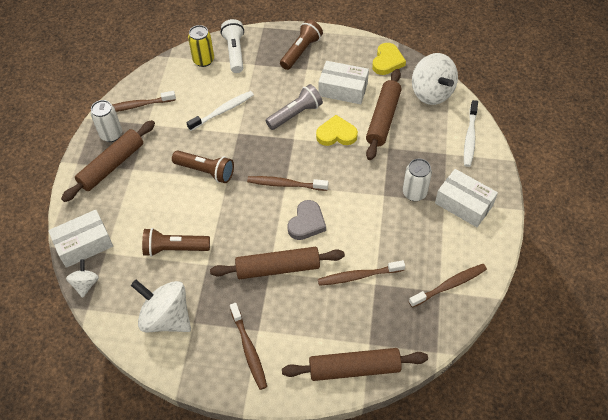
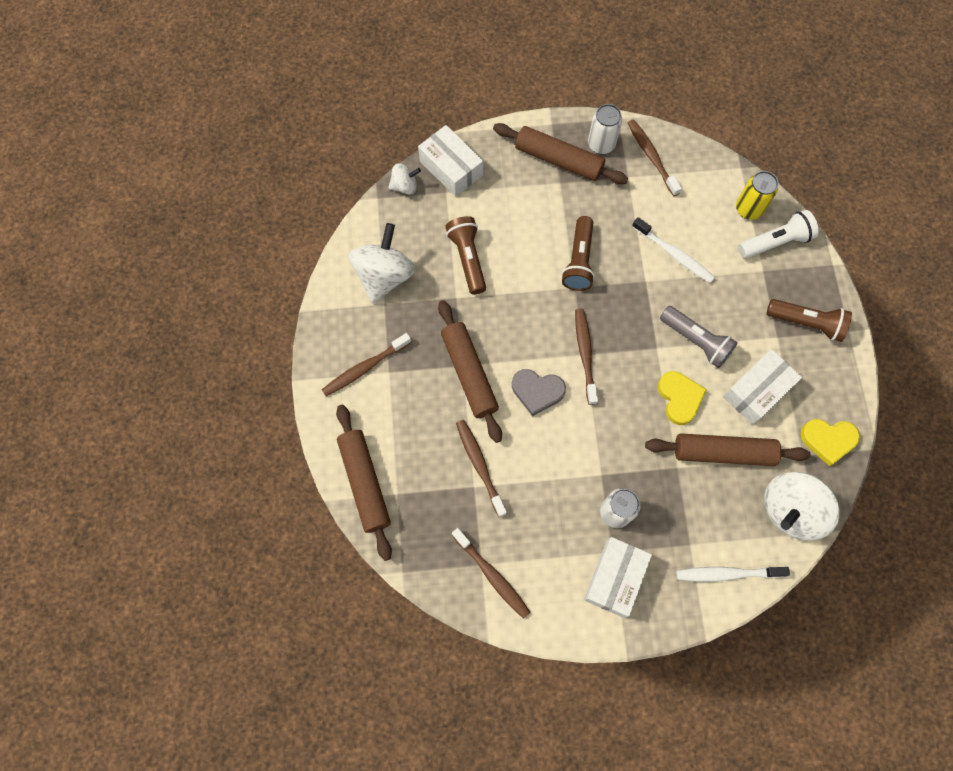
camera: 75 degrees right, 15 degrees up
(343, 89) = (757, 391): white box -> white box turned 45 degrees clockwise

